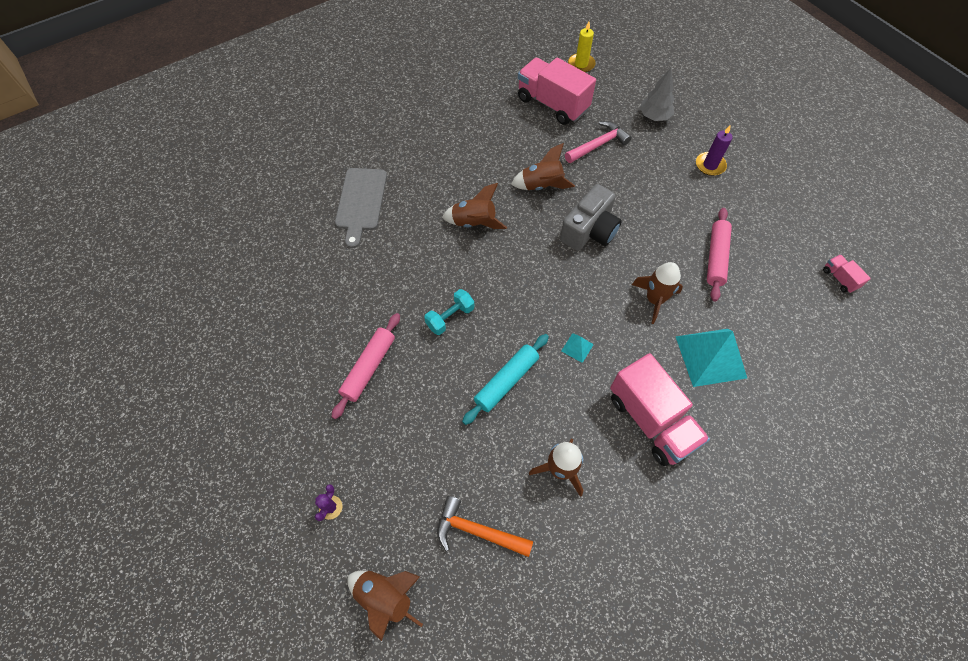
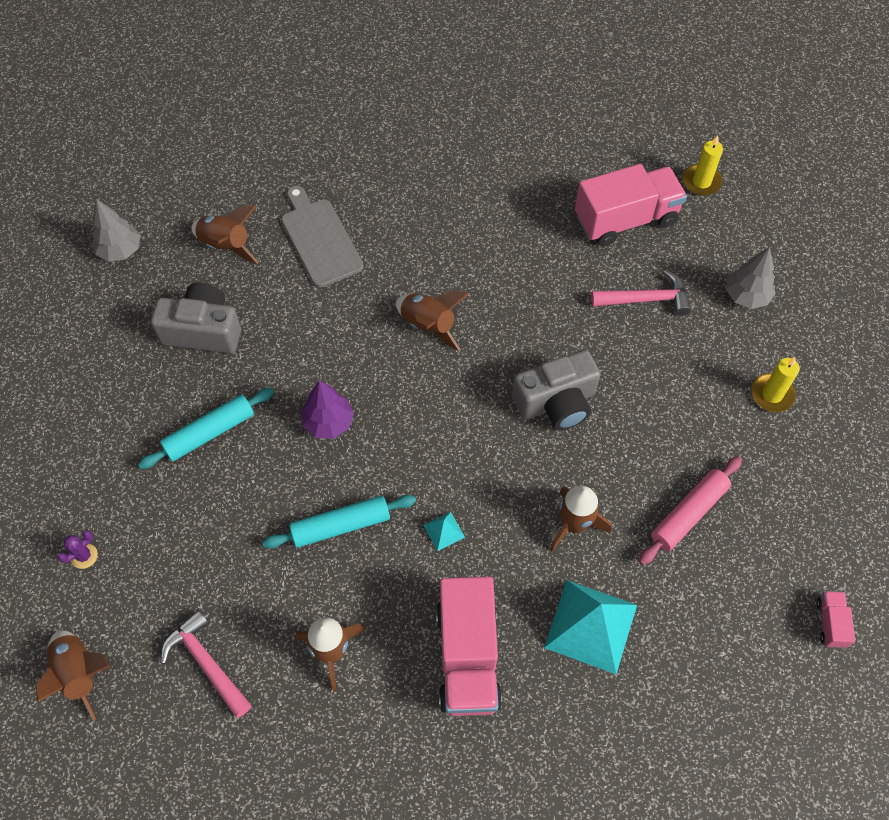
camera: 30 degrees right, 0 degrees up
(214, 275) = (120, 250): none -> grey tree
(316, 301) = (203, 330): none -> grey camera
(361, 202) = (319, 239): grey cutting board -> grey cutting board turned 120 degrees clockwise
(369, 368) = (210, 433): pink rolling pin -> turquoise rolling pin
(450, 317) = (328, 422): turquoise dumbbell -> purple tree
(477, 531) = (206, 663): orange hammer -> pink hammer
(542, 186) = (538, 318): brown rocket -> brown rocket (226, 245)
(552, 104) = (625, 219): pink truck -> pink truck turned 90 degrees clockwise
(710, 165) = (772, 394): purple candle -> yellow candle

